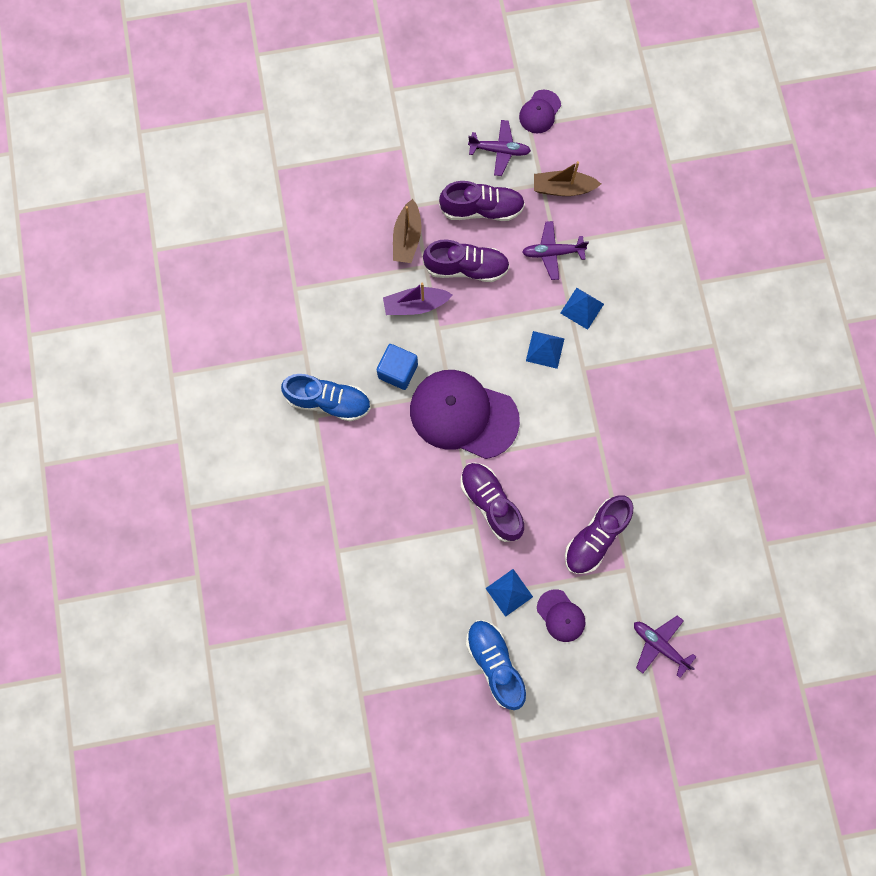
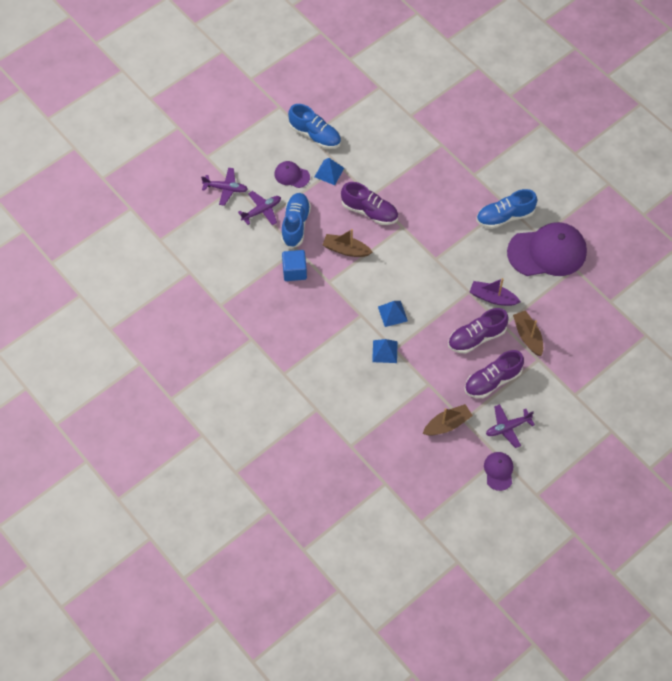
camera: 150 degrees right, 15 degrees down
(398, 371) = (475, 254): blue cube -> blue cube (294, 271)
(415, 305) = (492, 298): purple boat -> purple boat turned 120 degrees counterclockwise
(463, 415) = (418, 250): purple cap -> purple cap (547, 252)
(552, 253) = (426, 377): purple plane -> purple plane (262, 211)
(552, 465) = (346, 250): none -> brown boat
(595, 537) = (295, 225): purple shoe -> blue shoe

